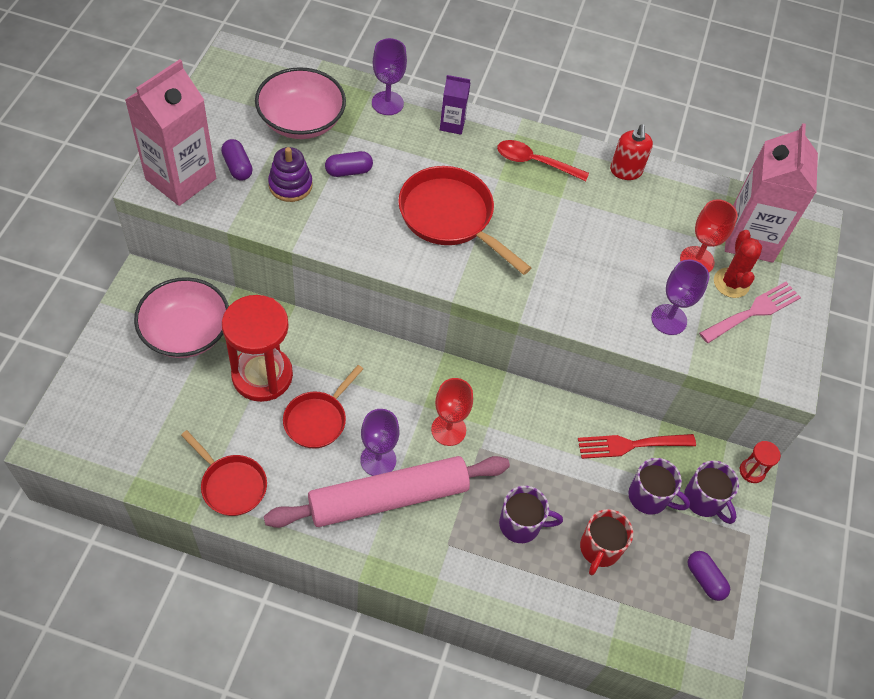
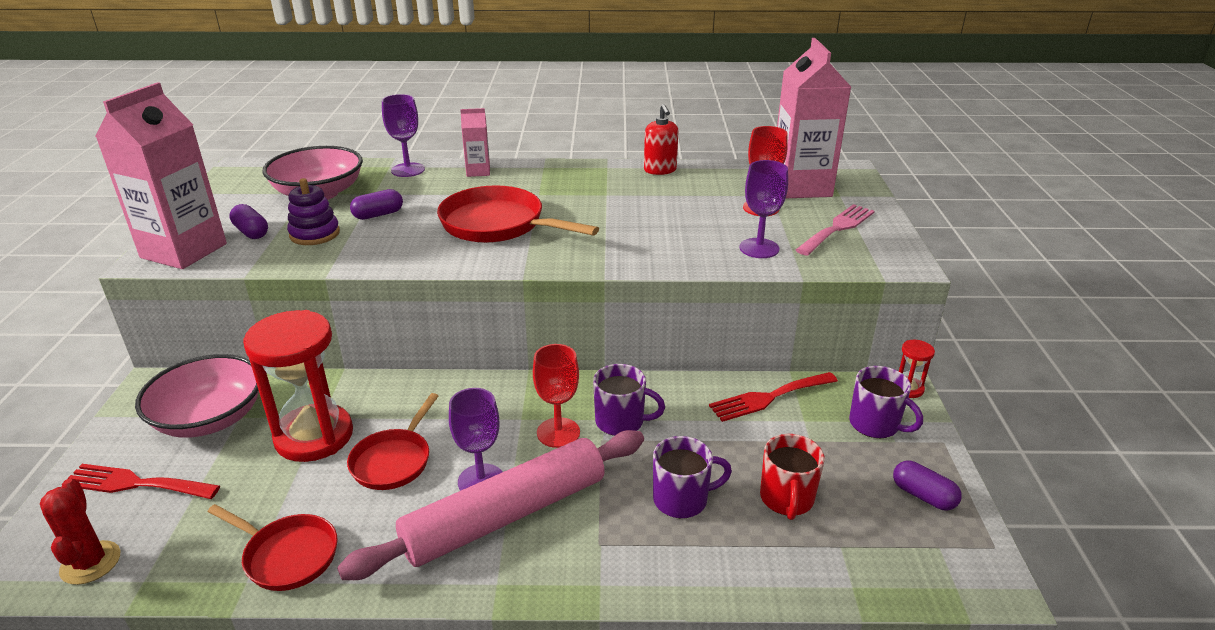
camera: 10 degrees left, 25 degrees down
(130, 384) = (135, 483): none -> red fork
(452, 124) = (478, 171): purple carton -> pink carton
(535, 162) = (570, 179): red spoon -> none
(649, 497) = (815, 437): purple mug -> purple mug (621, 422)
(731, 283) = (803, 215): red cactus -> red cactus (90, 563)

